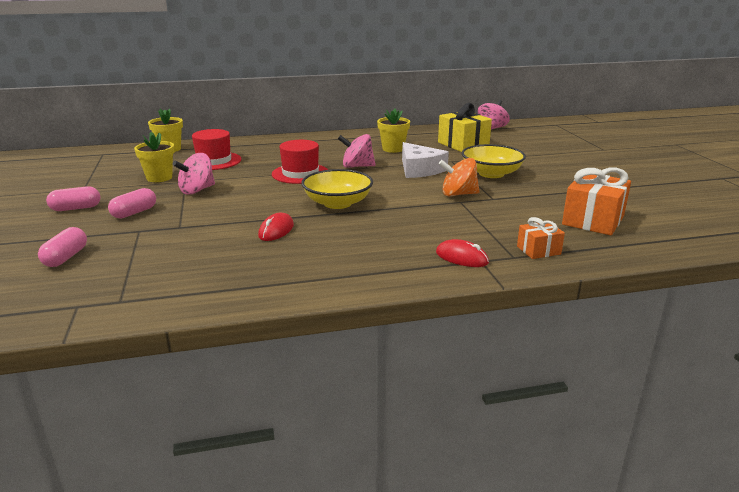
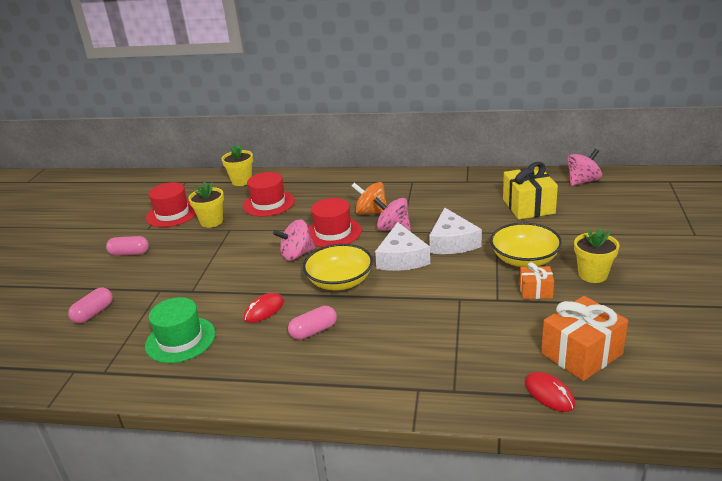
camera: 25 degrees right, 5 degrees up
(106, 176) = (172, 214): none -> red hat
(134, 213) = (168, 266): pink capsule -> pink capsule (313, 331)
(197, 190) = (232, 244): pink spinning top -> pink spinning top (297, 254)
(198, 263) = (180, 339): none -> green hat
(383, 183) = (401, 258): none -> white cheese
(393, 149) = (447, 205): yellow flower pot -> yellow flower pot (592, 274)
(458, 194) = (465, 287): orange spinning top -> orange spinning top (371, 212)
(461, 258) = (402, 381): red mouse -> red mouse (549, 394)
(538, 250) = (486, 387): orange gift -> orange gift (535, 291)

